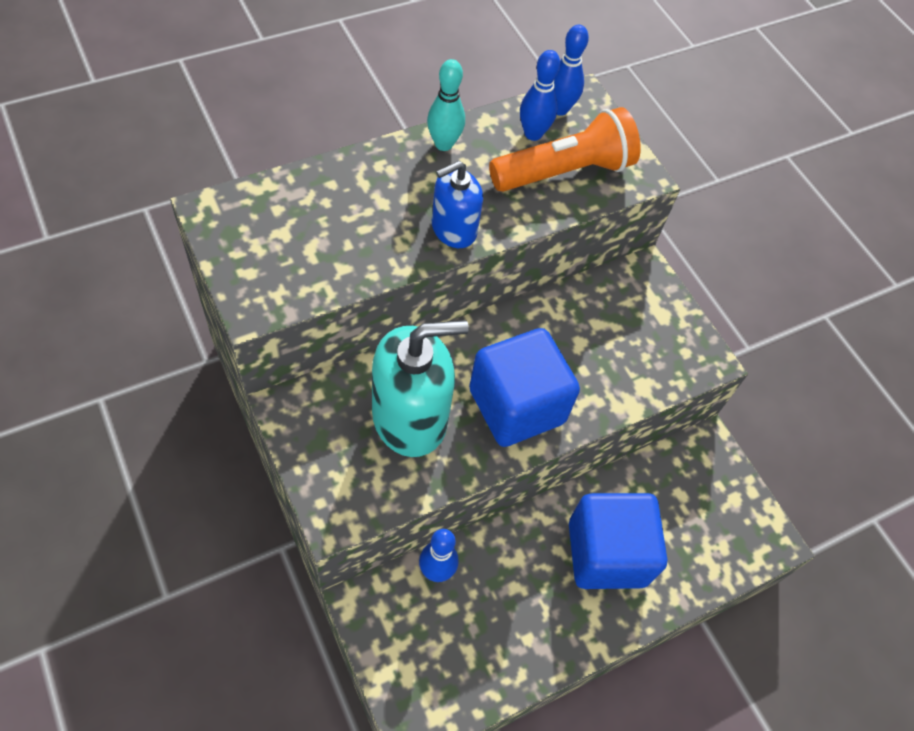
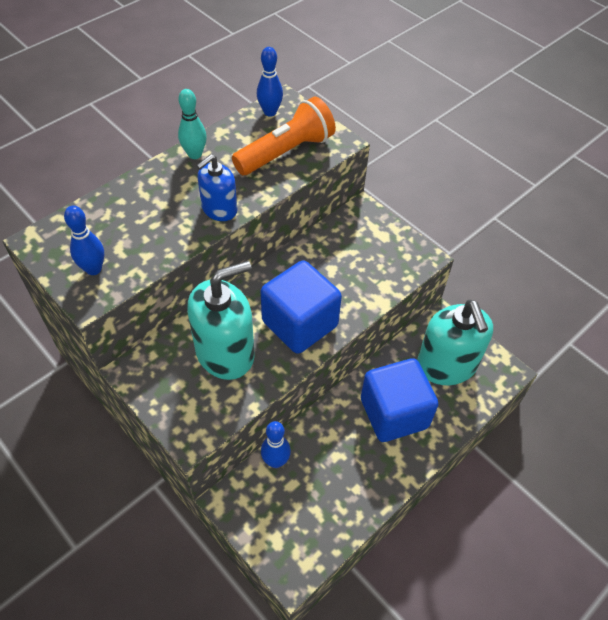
camera: 10 degrees left, 5 degrees down
(533, 134) = (256, 133): blue bowling pin -> blue bowling pin (93, 269)
(696, 509) = (446, 365): none -> turquoise soap dispenser

